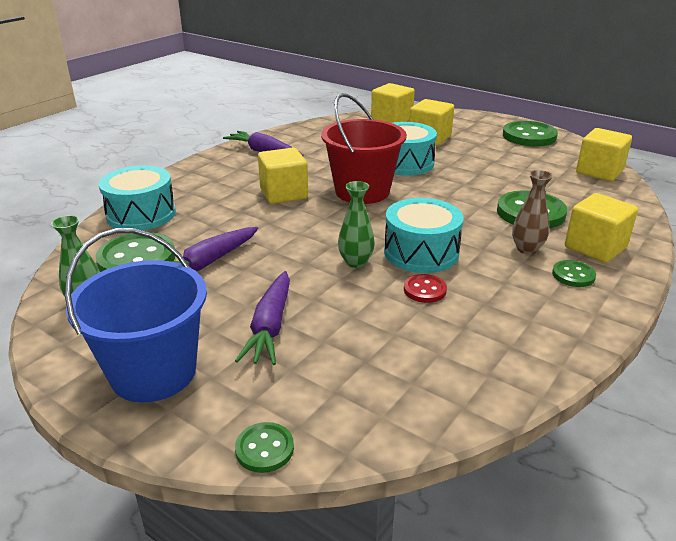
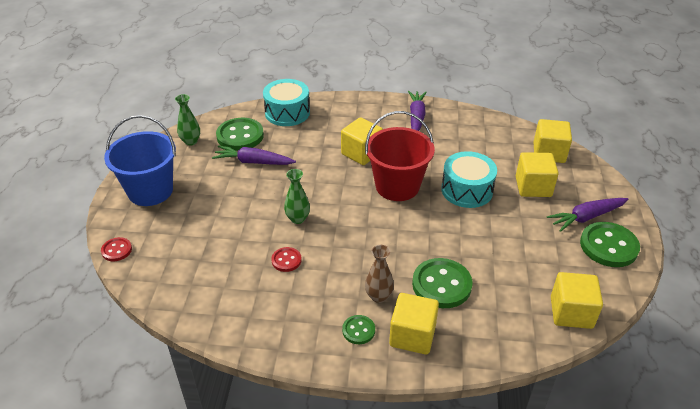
camera: 60 degrees right, 10 degrees up
(264, 449) = (116, 250): green button -> red button
(270, 327) = (208, 212): purple carrot -> purple carrot (586, 217)
(421, 252) = (332, 244): turquoise drum -> none

